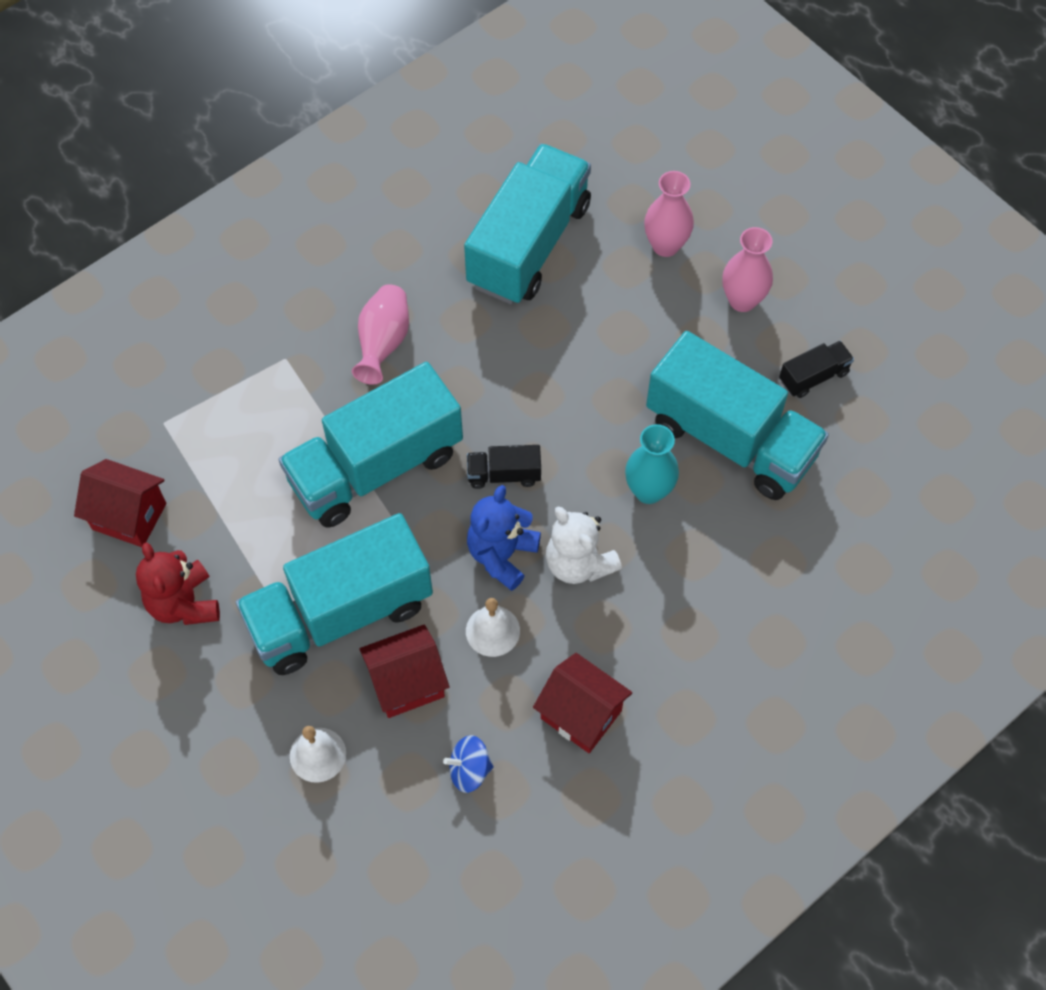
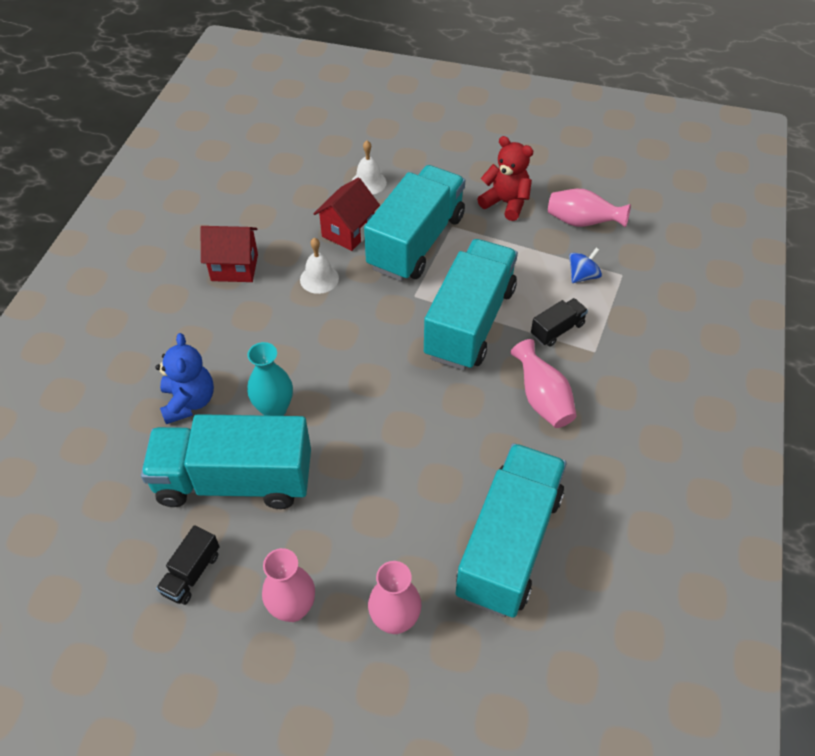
camera: 145 degrees right, 10 degrees down
(129, 516) = (582, 222): red house -> pink vase
(469, 770) = (281, 215): blue spinning top -> blue spinning top (582, 276)
(502, 555) = (346, 318): blue teddy bear -> blue teddy bear (189, 402)
(504, 474) = (383, 364): black truck -> black truck (557, 330)
(529, 245) = (509, 544): turquoise truck -> turquoise truck turned 150 degrees counterclockwise
(578, 563) = (292, 340): white teddy bear -> none

